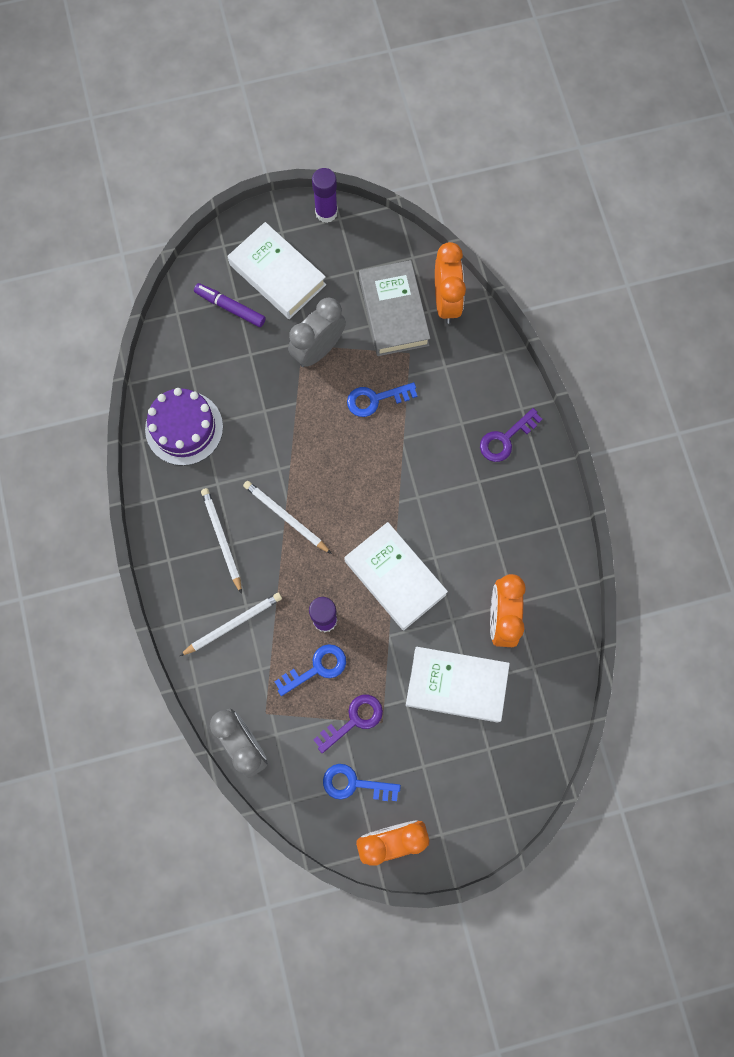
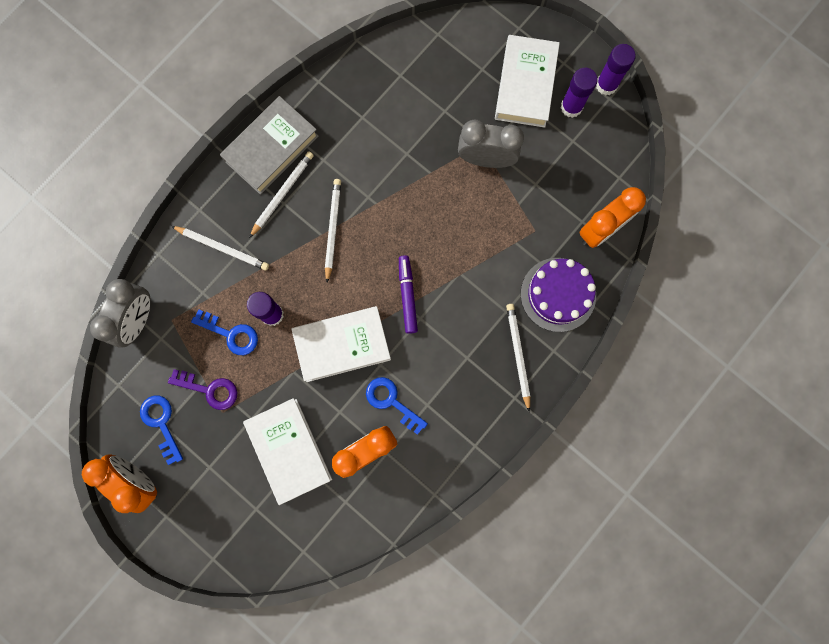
camera: 55 degrees right, 5 degrees up
(184, 428) = (349, 104): purple cake -> purple cake (558, 294)
(230, 308) = (471, 69): purple marker -> purple marker (407, 295)
(324, 252) = (571, 107): none -> purple glue stick
(375, 399) = (477, 231): blue key -> blue key (391, 402)
(393, 312) = (561, 195): grey book -> grey book (271, 148)
(395, 578) = (342, 345): white book -> white book turned 60 degrees clockwise
(505, 439) = (518, 355): purple key -> white pencil

